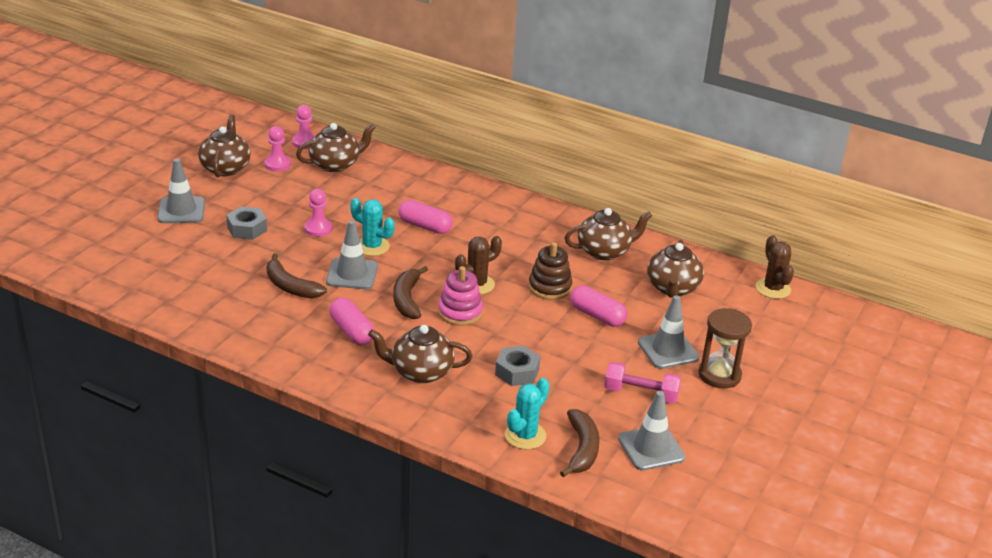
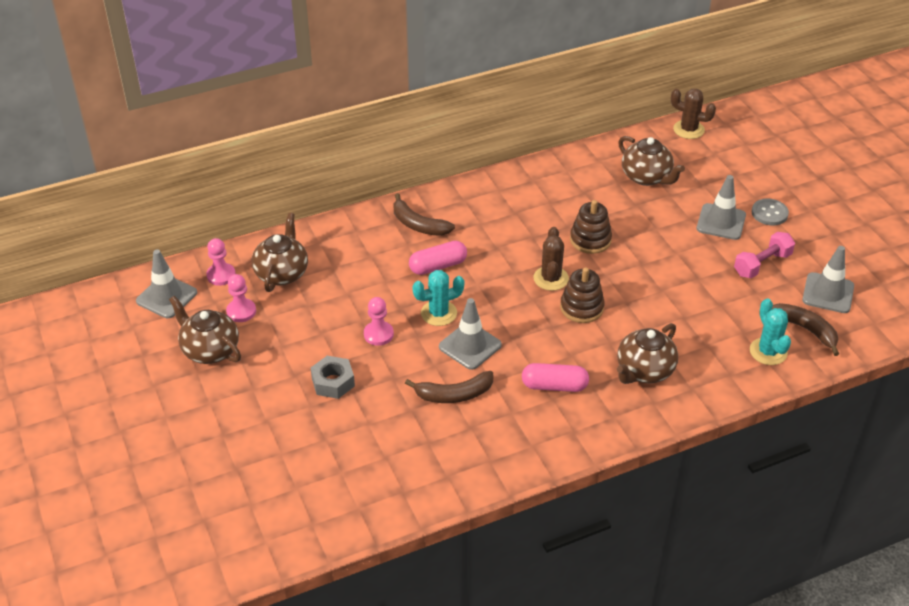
camera: 50 degrees left, 10 degrees up
(181, 211) = (255, 415): grey traffic cone -> grey traffic cone (166, 297)
(407, 299) = (537, 330): brown banana -> brown banana (418, 225)
(460, 312) = (581, 307): pink stacking toy -> brown stacking toy
(517, 372) = (686, 315): grey nut -> none
(597, 316) = (649, 235): pink capsule -> none
(604, 251) = (568, 185): brown teapot -> none
(719, 375) = (769, 213): brown hourglass -> grey button

